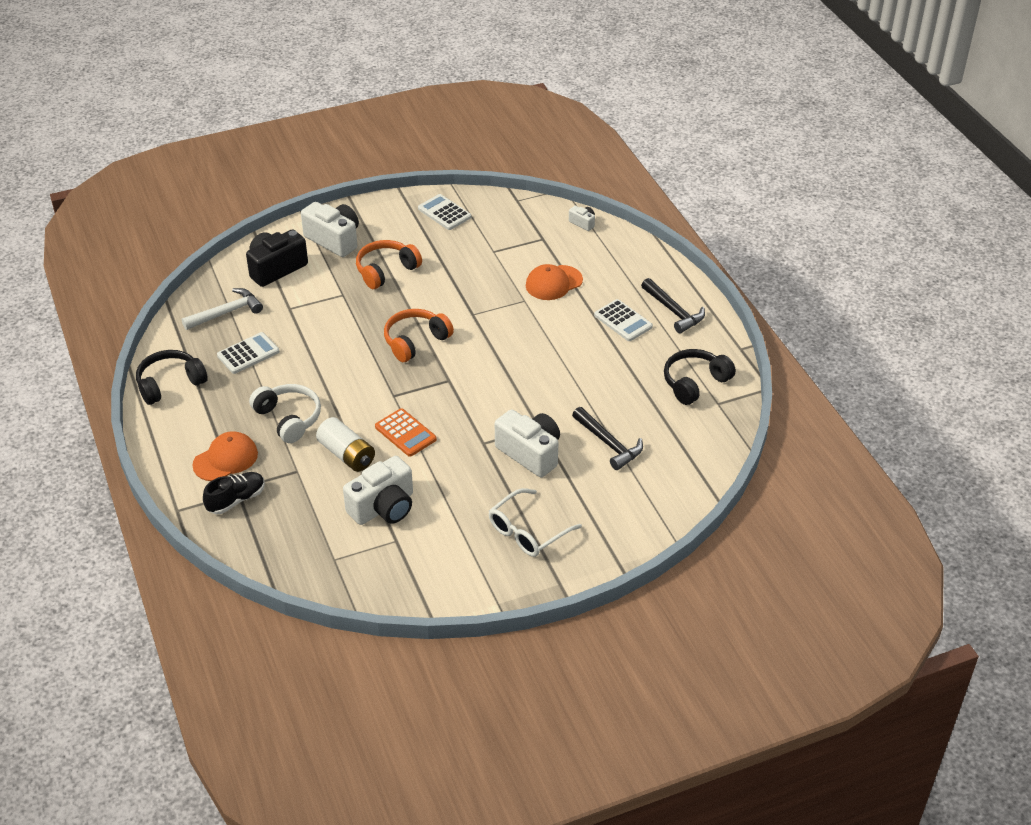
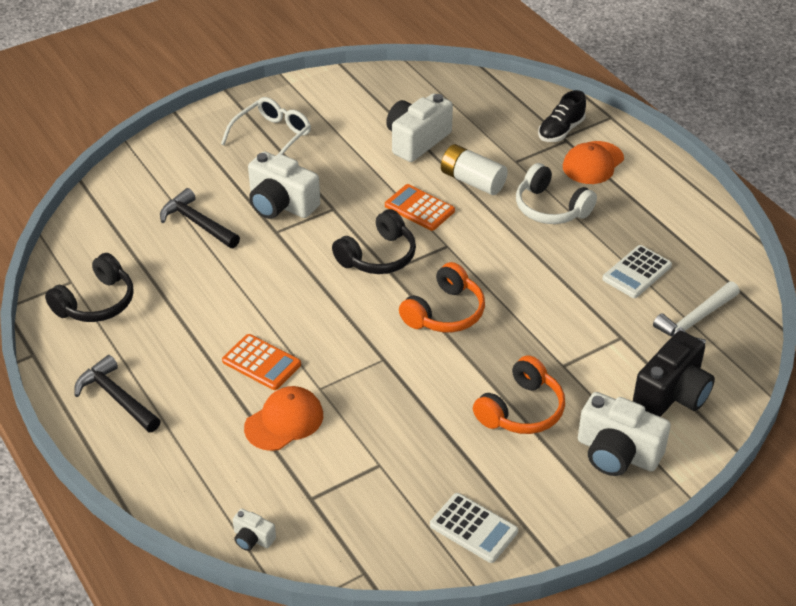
camera: 170 degrees right, 0 degrees up
(170, 384) = (702, 228): black headphones -> black headphones (378, 256)
(565, 322) = (261, 363): none -> orange calculator
(623, 321) = (185, 374): white calculator -> none

